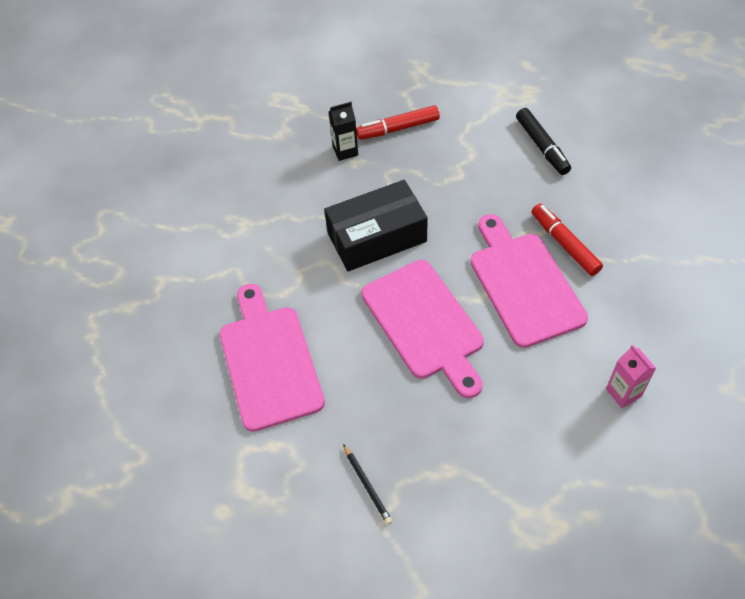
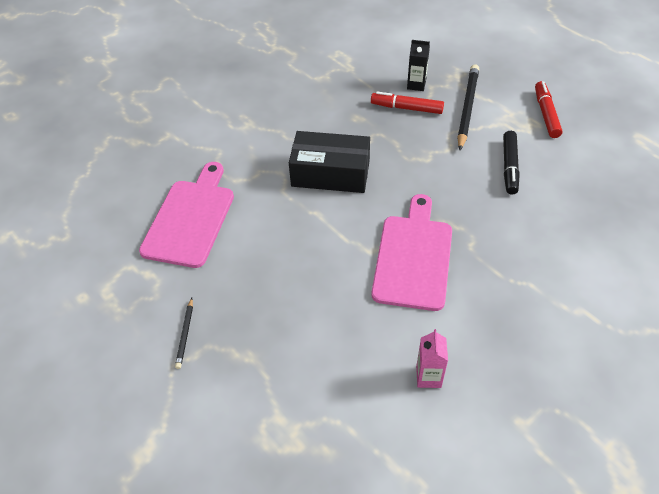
camera: 30 degrees right, 5 degrees down
(345, 151) = (356, 107): black carton -> black carton (416, 85)
(425, 323) = (316, 248): pink cutting board -> none
(457, 101) = (467, 108): none -> black pencil
(565, 244) = (470, 244): red marker -> red marker (546, 114)

